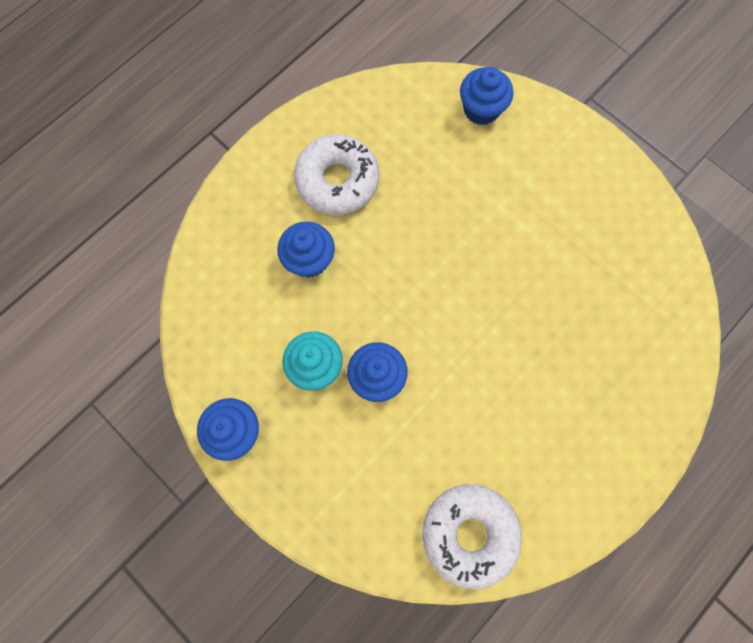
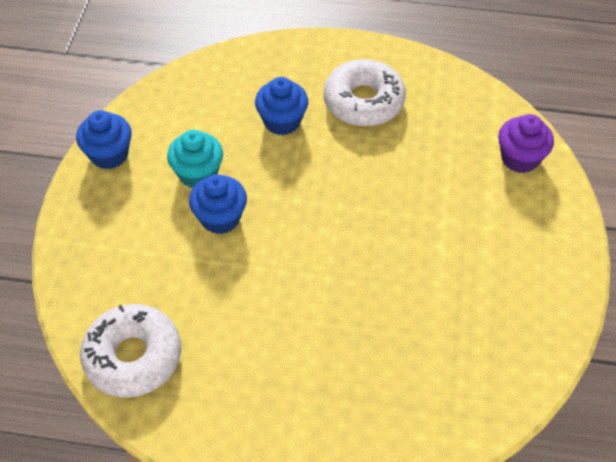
camera: 55 degrees right, 20 degrees down
(481, 109) = (520, 158): blue cupcake -> purple cupcake

